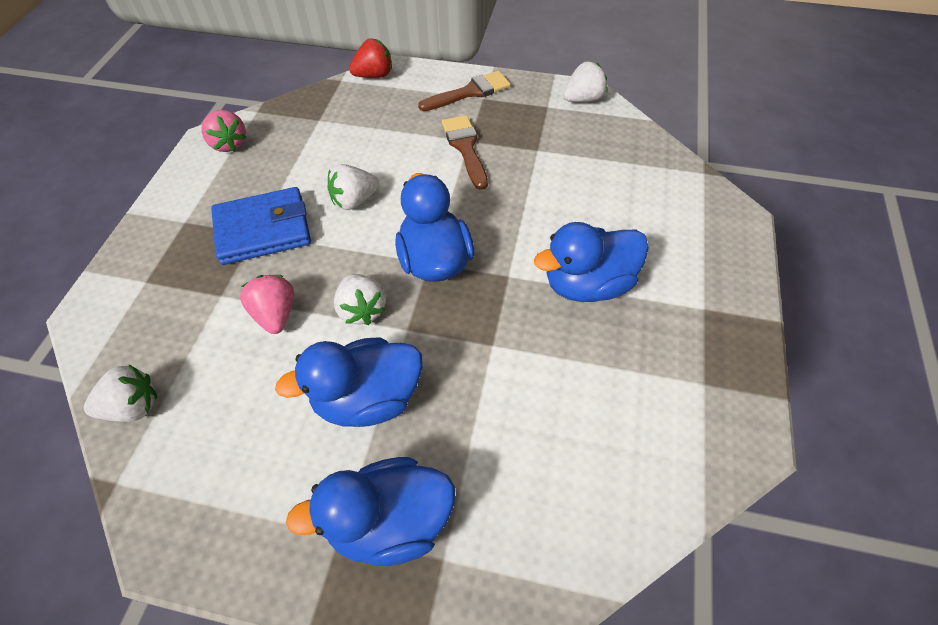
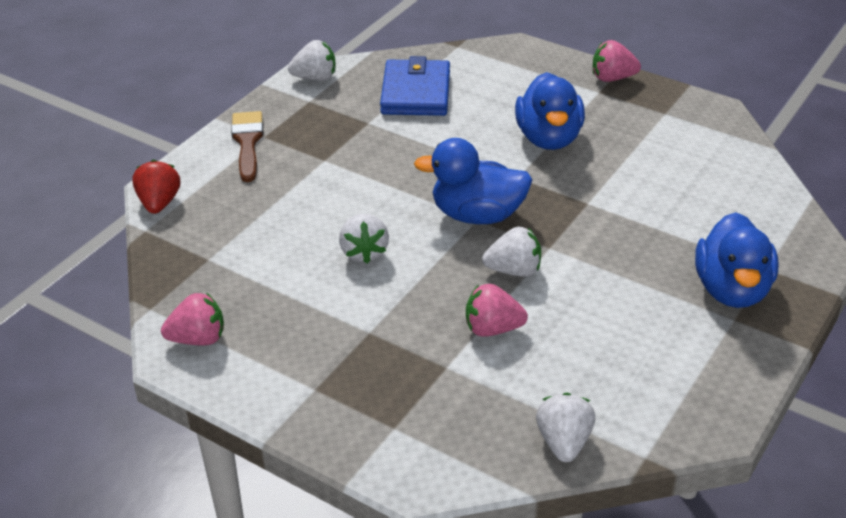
camera: 70 degrees left, 15 degrees down
(263, 230) = (367, 325): blue wallet -> blue wallet (416, 93)
(368, 399) = (614, 283): blue duck -> none
(465, 148) = (334, 164): brown brush -> none
(583, 99) = (315, 78): white strawberry -> white strawberry turned 90 degrees clockwise
(740, 315) = (612, 78): none -> pink strawberry

